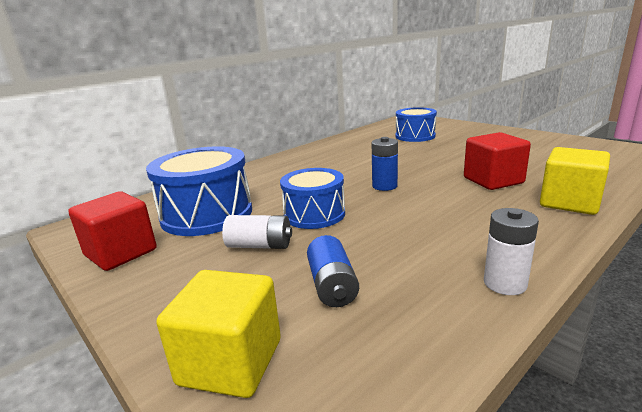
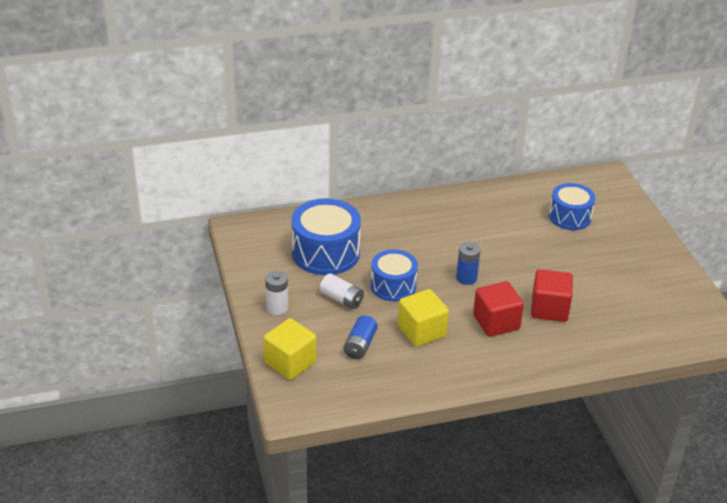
camera: 25 degrees right, 15 degrees up
(121, 253) = (262, 268): red cube -> red cube (496, 322)
(505, 283) = (444, 383): white battery -> white battery (277, 308)
(569, 202) = (566, 353): yellow cube -> yellow cube (421, 331)

